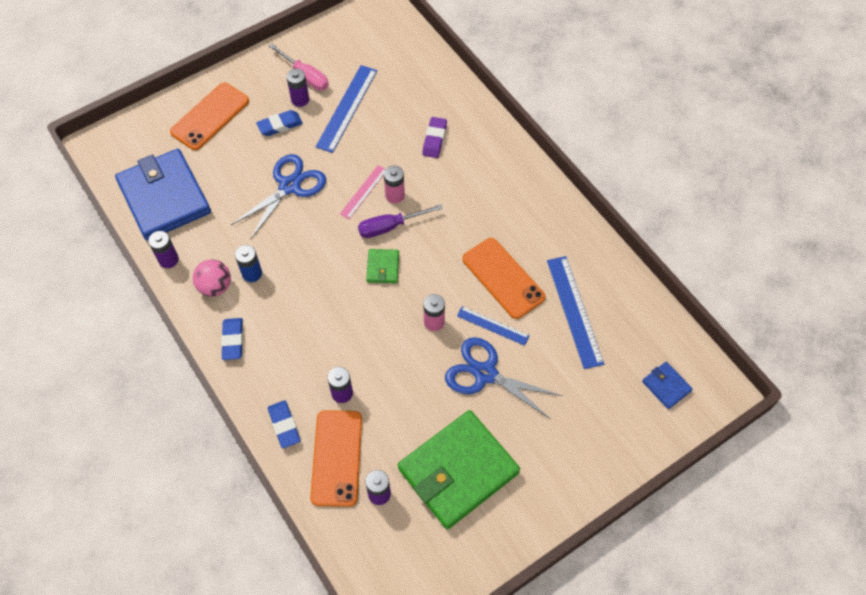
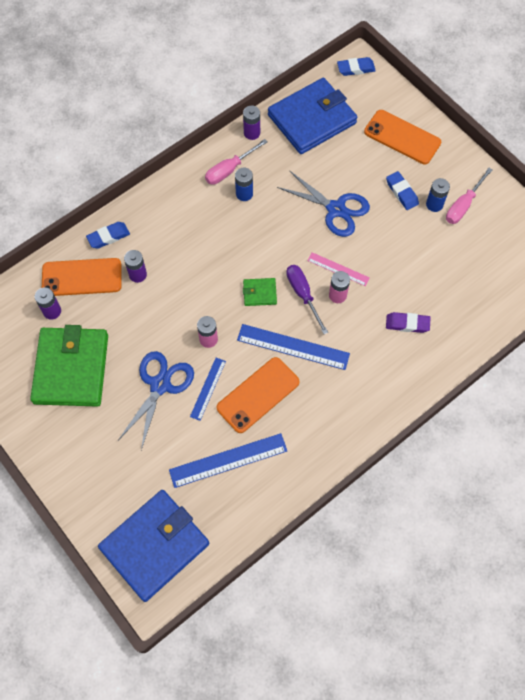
camera: 85 degrees right, 5 degrees up
(215, 286) = (229, 170): pink ball -> pink screwdriver
(233, 340) = (181, 190): blue eraser -> blue eraser (356, 68)
(300, 99) = (434, 204): purple battery -> blue battery
(347, 108) = (431, 244): blue ruler -> blue ruler (293, 347)
(458, 471) = (71, 369): green wallet -> green wallet turned 45 degrees clockwise
(666, 386) = (155, 546): blue wallet -> blue wallet, size x2.35

